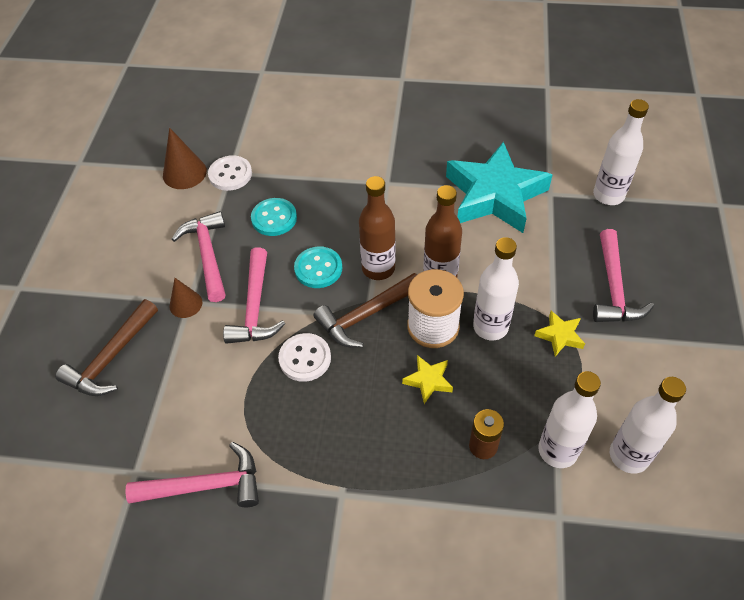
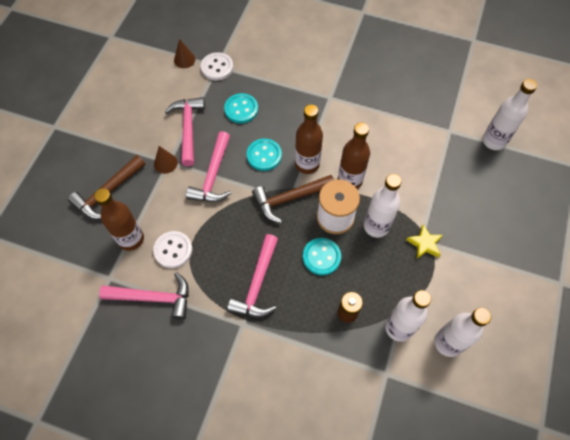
camera: 10 degrees right, 10 degrees up
(157, 412) = (131, 239): none -> brown bottle
(184, 173) = (184, 59): brown cone -> brown cone, size x0.66
(305, 358) = (239, 221): white button -> white button (173, 250)
(428, 381) = (321, 257): yellow star -> turquoise button
(494, 195) = (407, 123): turquoise star -> none
(613, 288) = (475, 215): pink hammer -> pink hammer (257, 283)

